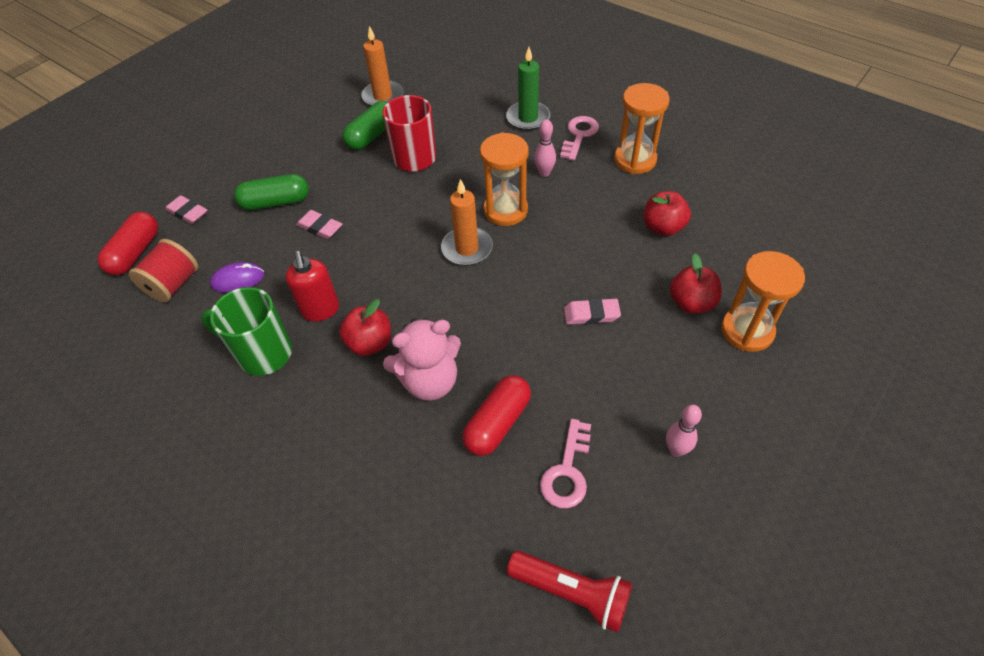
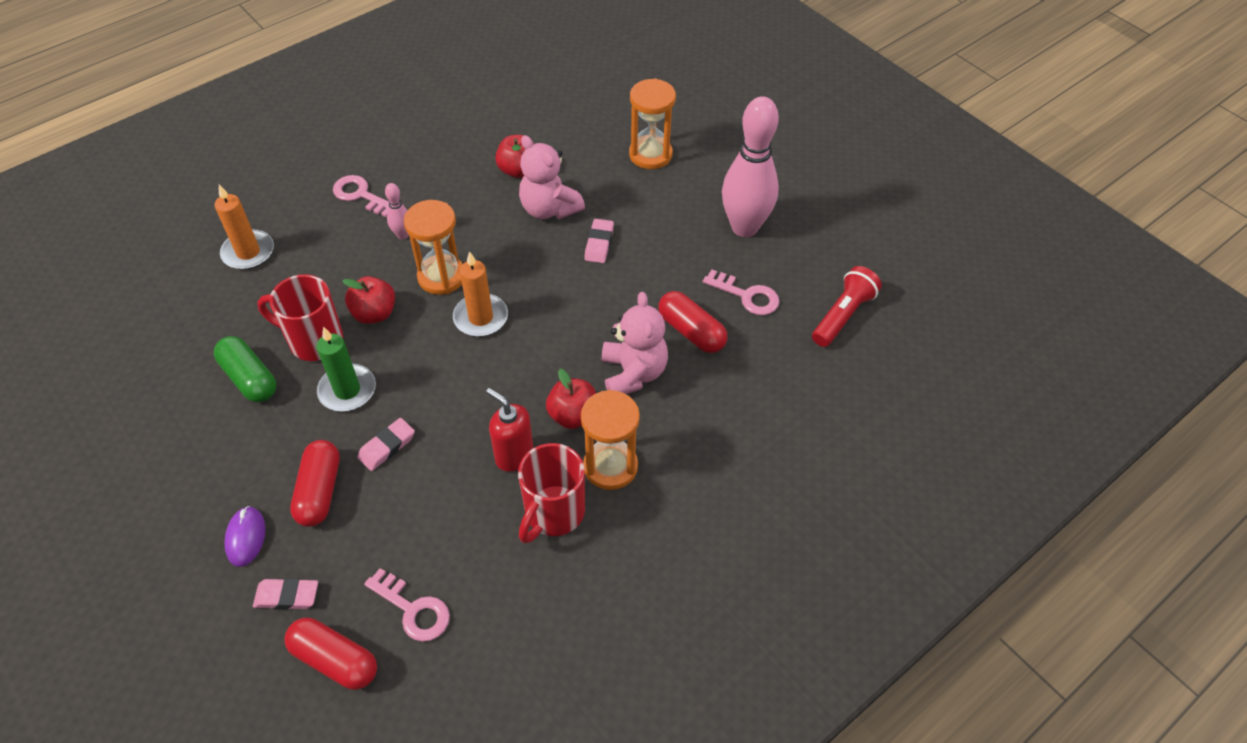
camera: 80 degrees left, 0 degrees up
(173, 284) = (413, 609): red spool -> pink key
(188, 212) = (287, 596): pink eraser -> pink eraser turned 45 degrees clockwise
(238, 280) = (435, 536): purple mouse -> purple mouse (246, 537)
(262, 353) = (553, 513): green mug -> red mug
(276, 202) = (319, 491): green capsule -> red capsule
(320, 310) = (514, 455): red soap dispenser -> red soap dispenser turned 135 degrees counterclockwise
(383, 96) = (176, 358): orange candle -> orange candle (248, 252)
(528, 118) = (307, 229): green candle -> green candle (347, 390)
(621, 263) = (549, 209): none -> pink teddy bear
(635, 160) = (421, 164): orange hourglass -> orange hourglass (610, 466)
(676, 450) = (744, 227): pink bowling pin -> pink bowling pin, size x2.33
(691, 303) = (611, 177): red apple -> red apple (374, 313)

